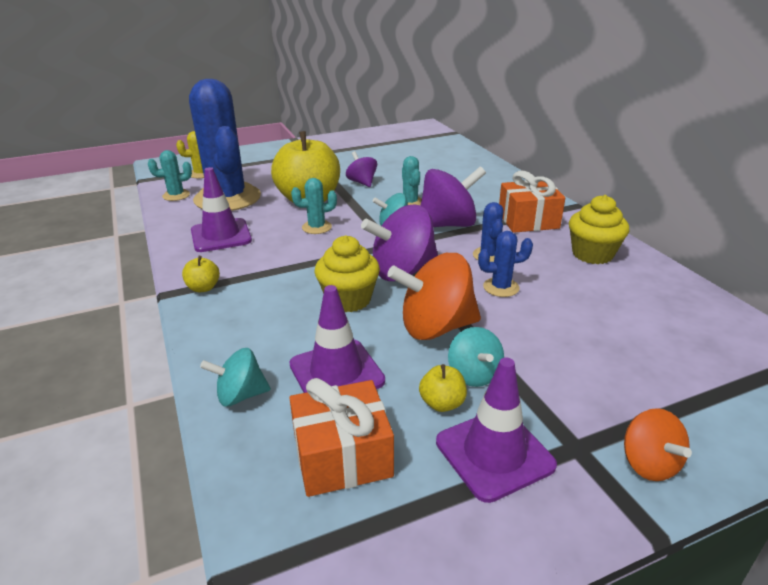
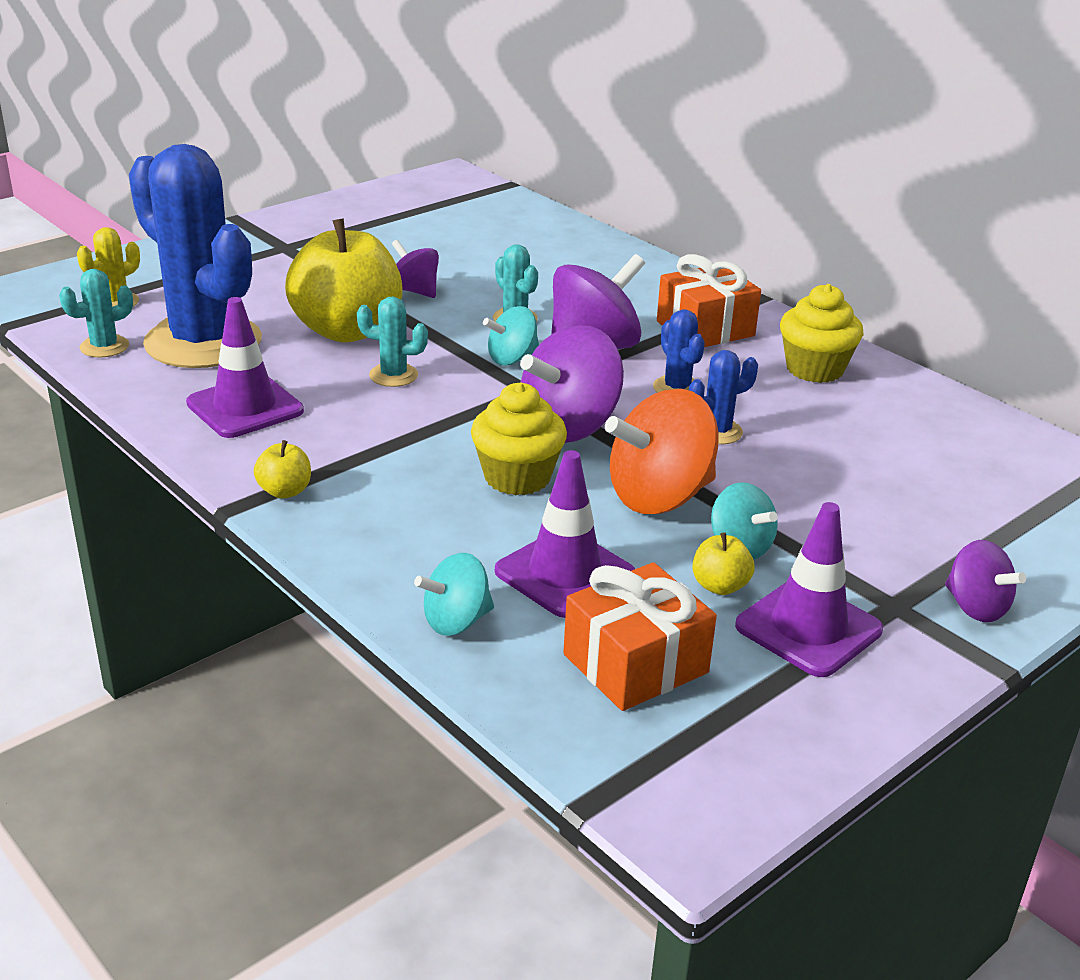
camera: 20 degrees left, 0 degrees up
(316, 227) = (393, 375): turquoise cactus -> turquoise cactus turned 45 degrees clockwise
(649, 463) = (975, 607): orange spinning top -> purple spinning top

